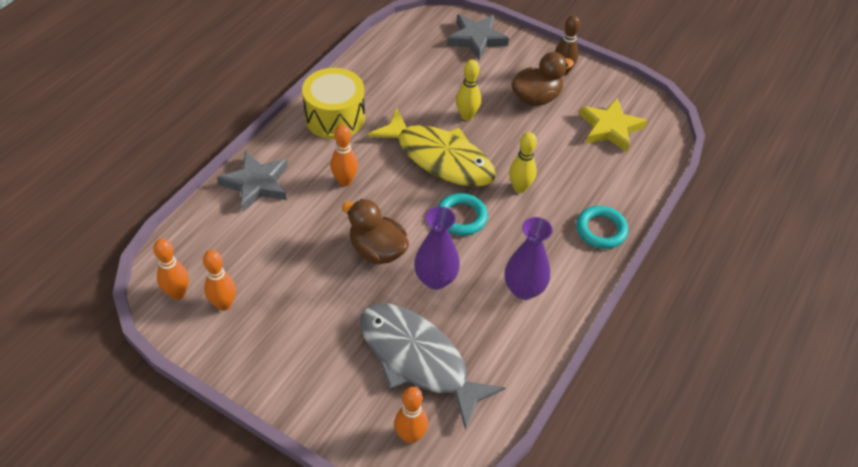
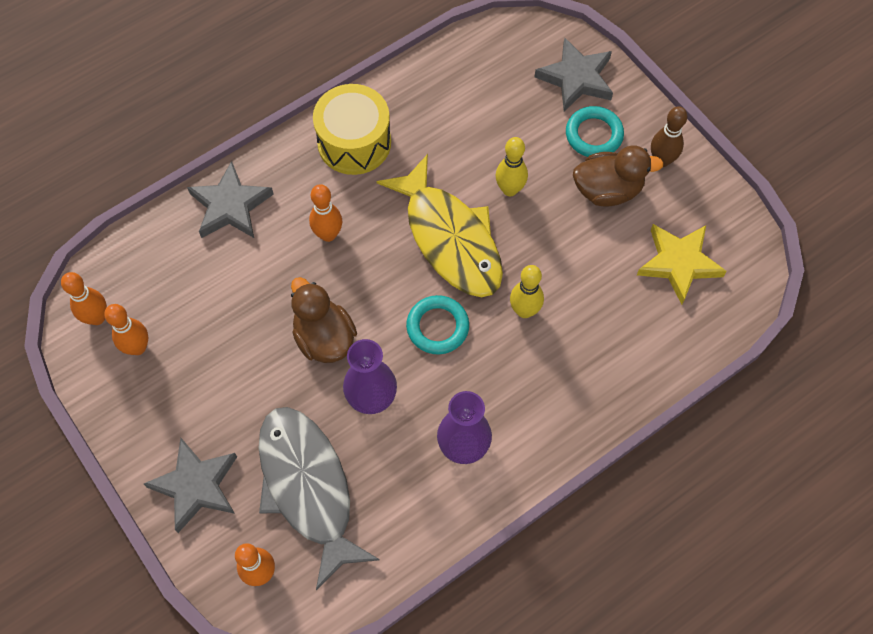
camera: 25 degrees right, 15 degrees up
(323, 390) = (196, 486): none -> grey star
(601, 230) = (592, 400): turquoise ring -> turquoise ring (594, 135)

